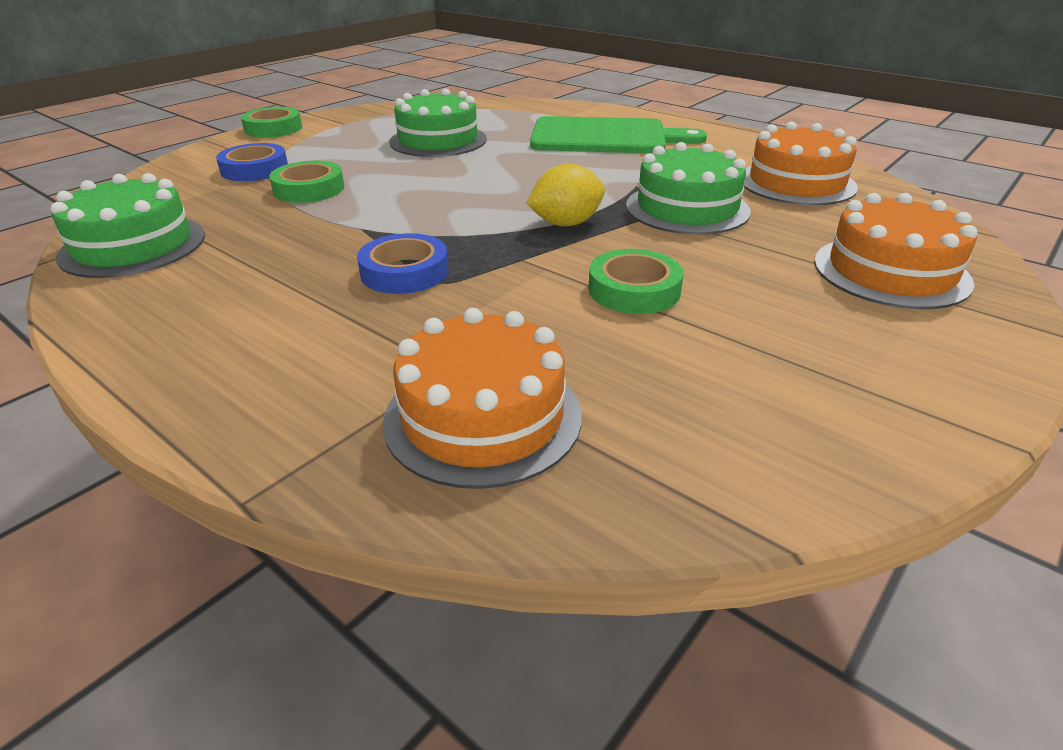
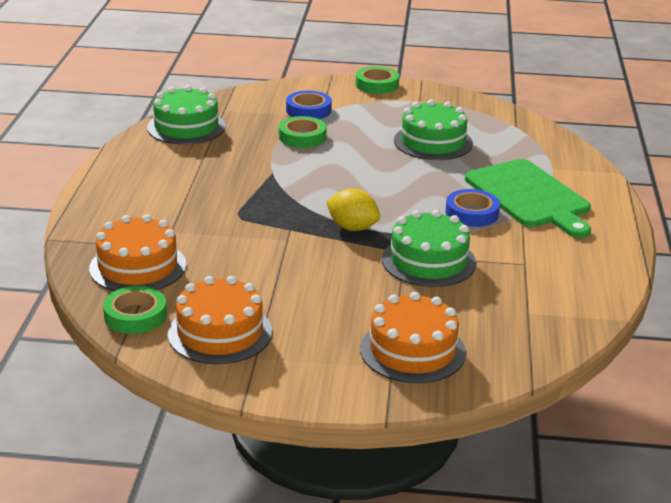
camera: 55 degrees right, 5 degrees down
(404, 272) = (238, 203): blue tape -> blue tape (472, 213)
(634, 290) = (290, 271): green tape -> green tape (135, 315)
(796, 183) = (535, 293): orange cake -> orange cake (220, 333)

